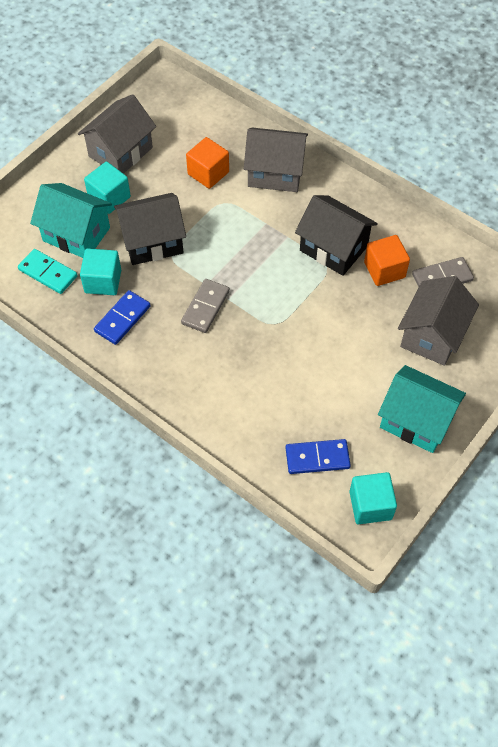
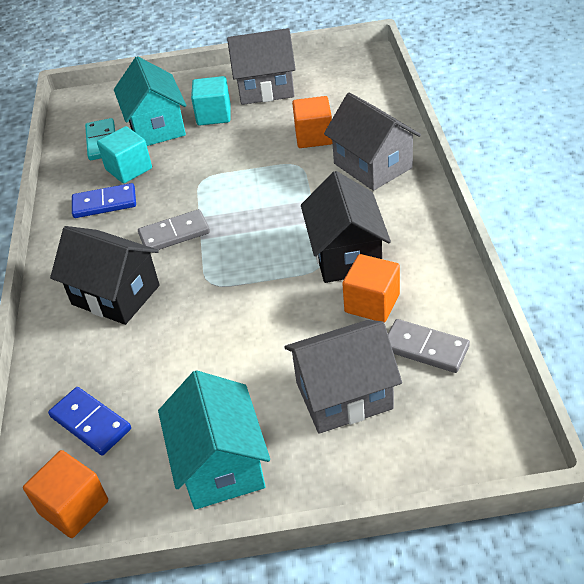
camera: 50 degrees right, 15 degrees down
(152, 242) = (202, 162): black house -> black house (115, 295)
(370, 505) = (74, 507): turquoise cube -> orange cube

